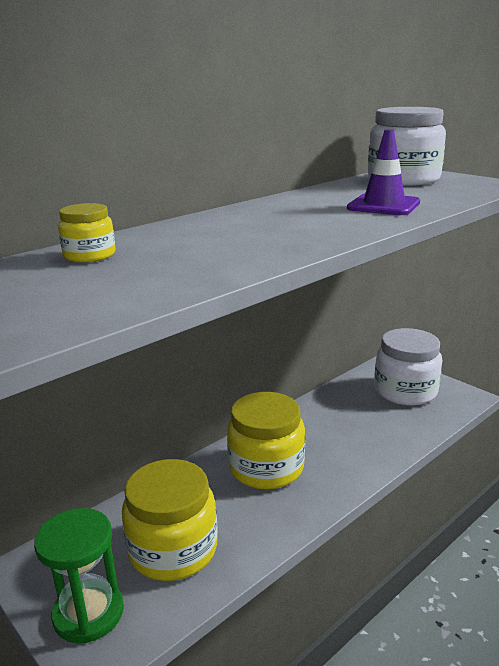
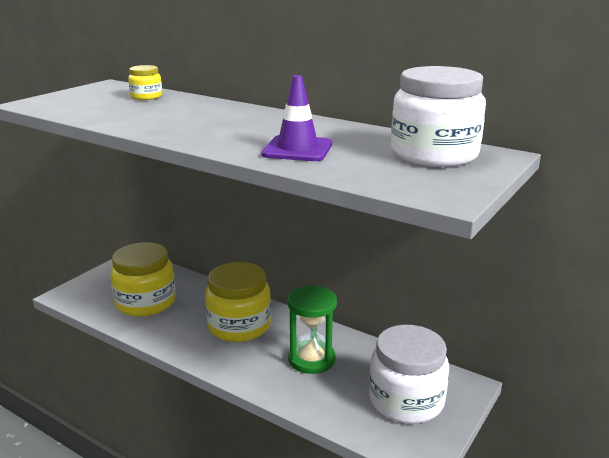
camera: 75 degrees right, 0 degrees up
(88, 613) = (96, 286): green hourglass -> green hourglass (311, 359)

